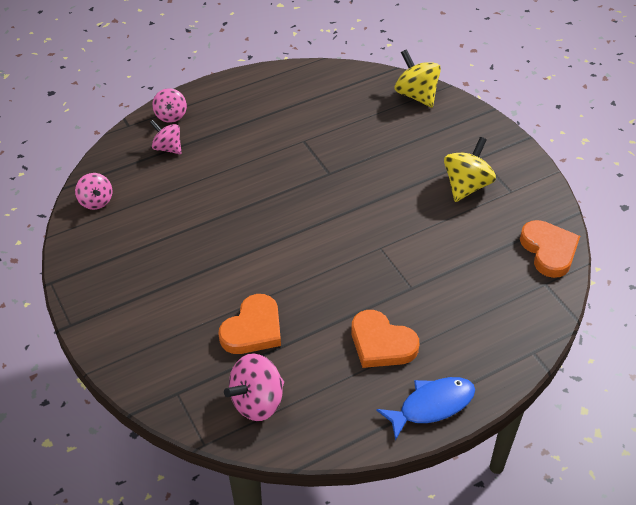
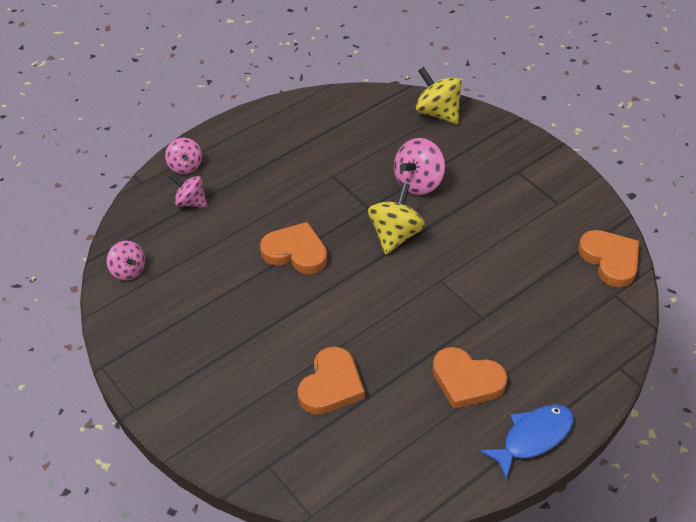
camera: 10 degrees left, 0 degrees up
(251, 204) = (295, 252): none -> orange heart
(257, 401) = (354, 461): pink spinning top -> pink spinning top (418, 182)
(466, 186) = (512, 203): yellow spinning top -> yellow spinning top (395, 235)

